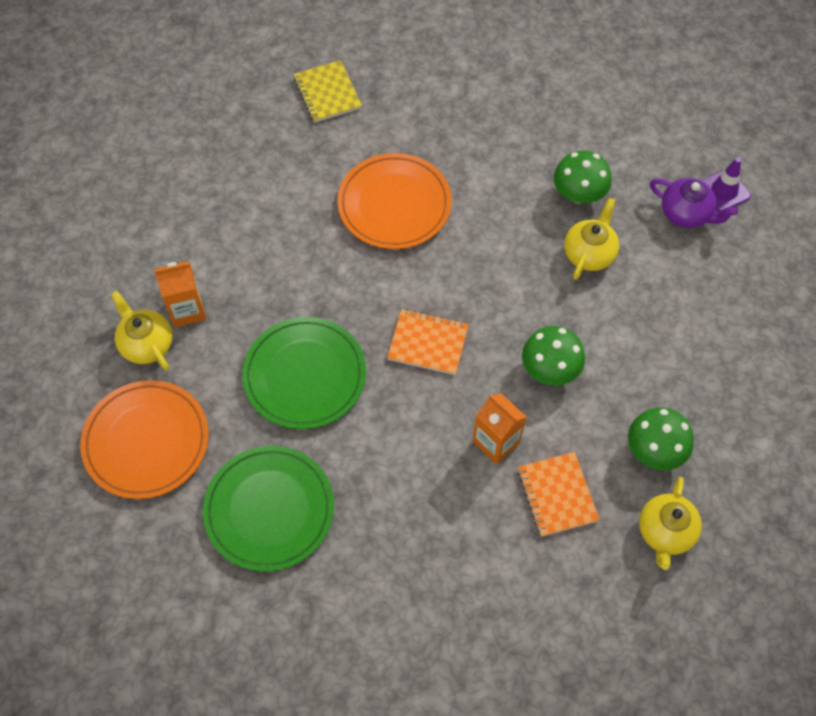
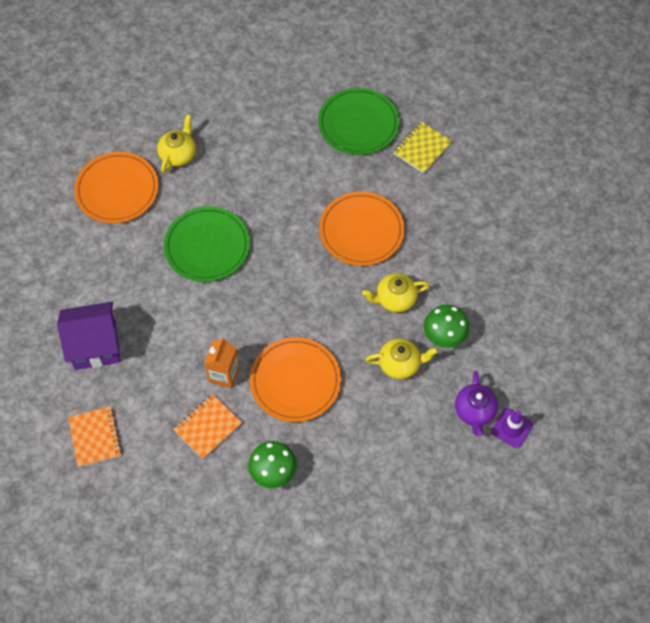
camera: 60 degrees right, 0 degrees up
(187, 310) = (213, 162): orange carton -> none
(269, 510) = (110, 275): green plate -> green plate (358, 124)
(364, 577) = (95, 346): none -> purple house
(428, 343) = (271, 301): orange notebook -> orange notebook (95, 437)
(550, 369) = (295, 381): green mushroom -> orange plate
(665, 532) = (218, 503): yellow teapot -> yellow teapot (395, 299)

